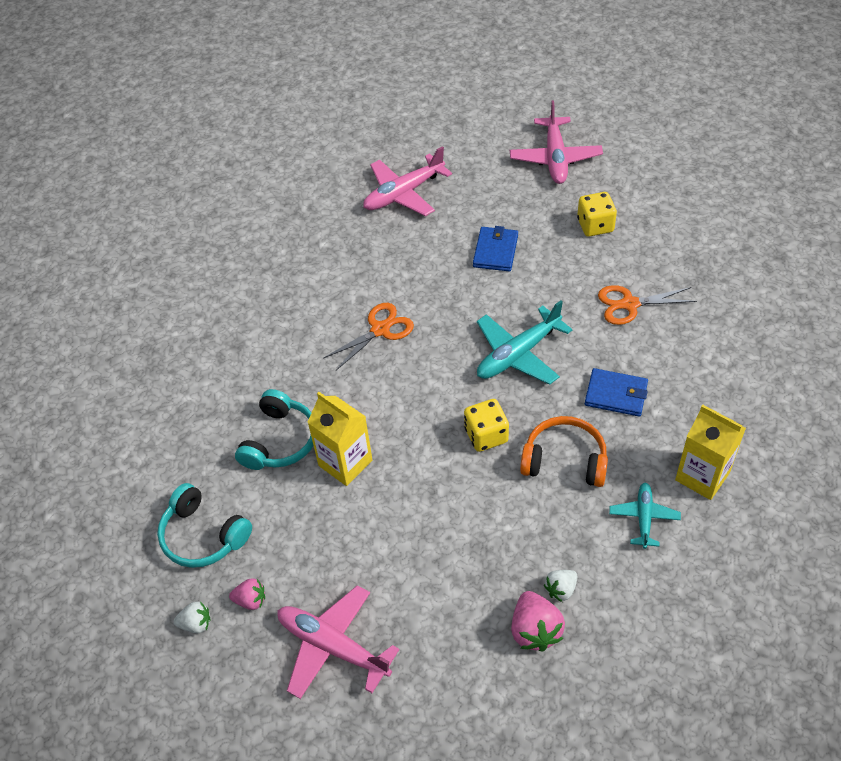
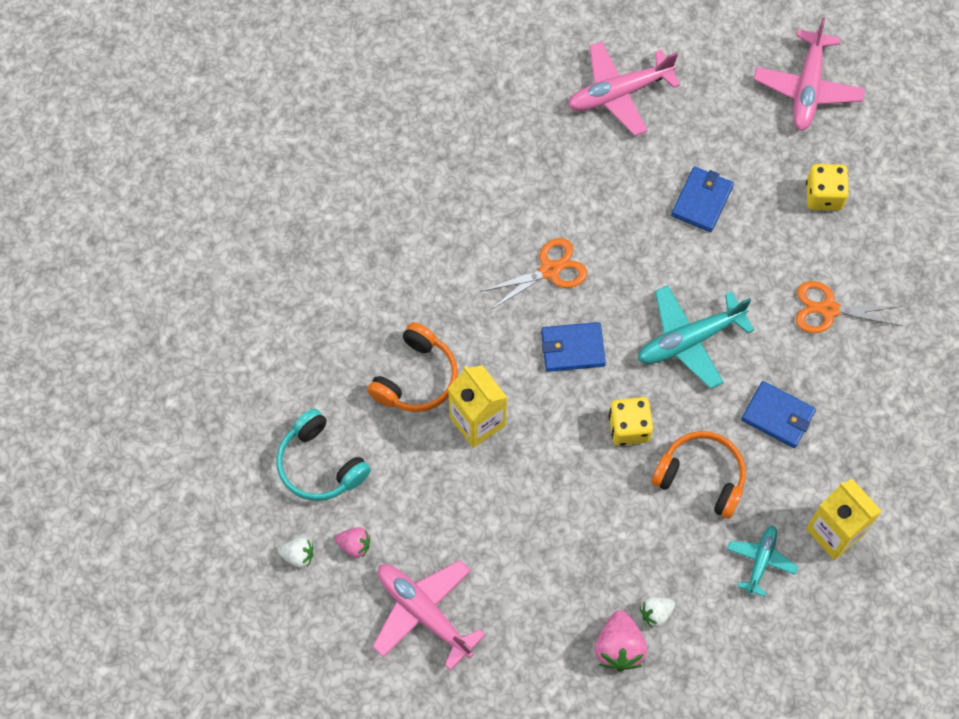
camera: 10 degrees right, 15 degrees up
(280, 441) = (416, 378): turquoise headphones -> orange headphones
(417, 384) = (572, 348): none -> blue wallet

